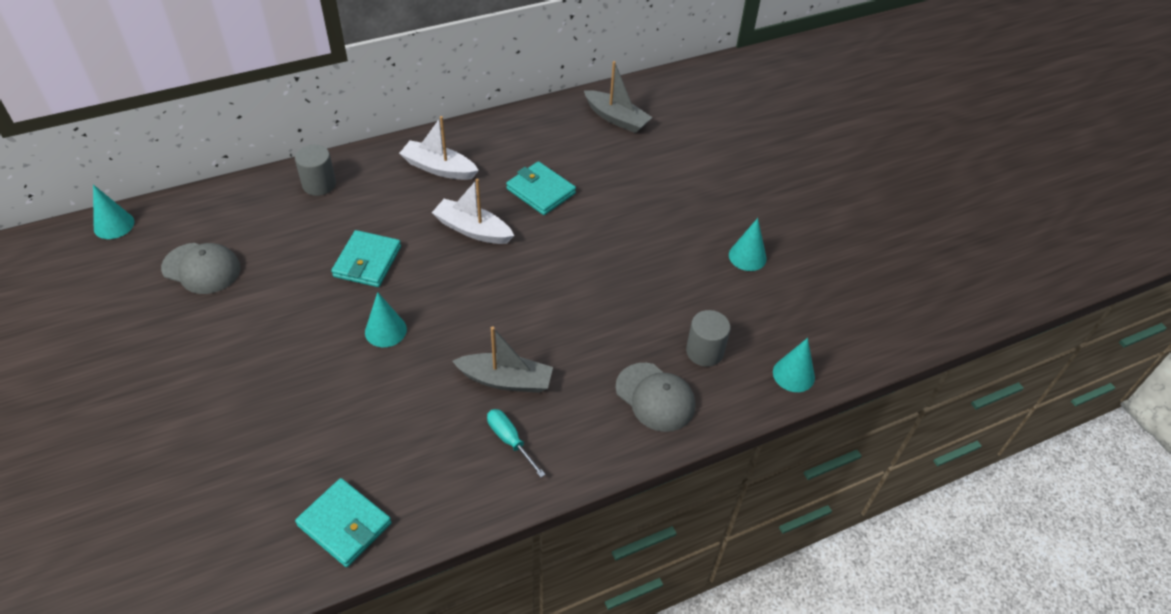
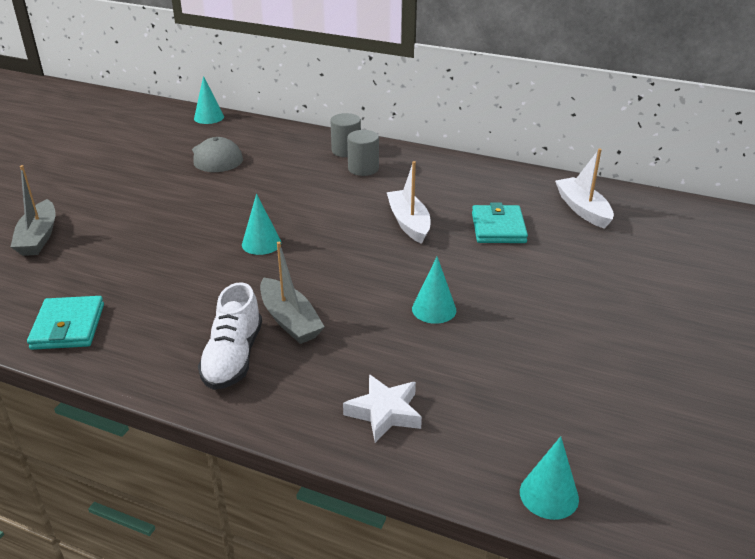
camera: 50 degrees right, 15 degrees down
(367, 262) = (310, 202): turquoise wallet -> none
(439, 168) = (439, 179): white boat -> white boat (582, 209)
(510, 440) = (233, 357): turquoise screwdriver -> white shoe
(616, 118) = (639, 216): grey boat -> grey boat (38, 237)
(655, 397) = (384, 412): grey cap -> white star
(704, 352) = (481, 413): grey cylinder -> grey cylinder (363, 169)
(747, 256) = (635, 373): turquoise cone -> turquoise cone (434, 309)

